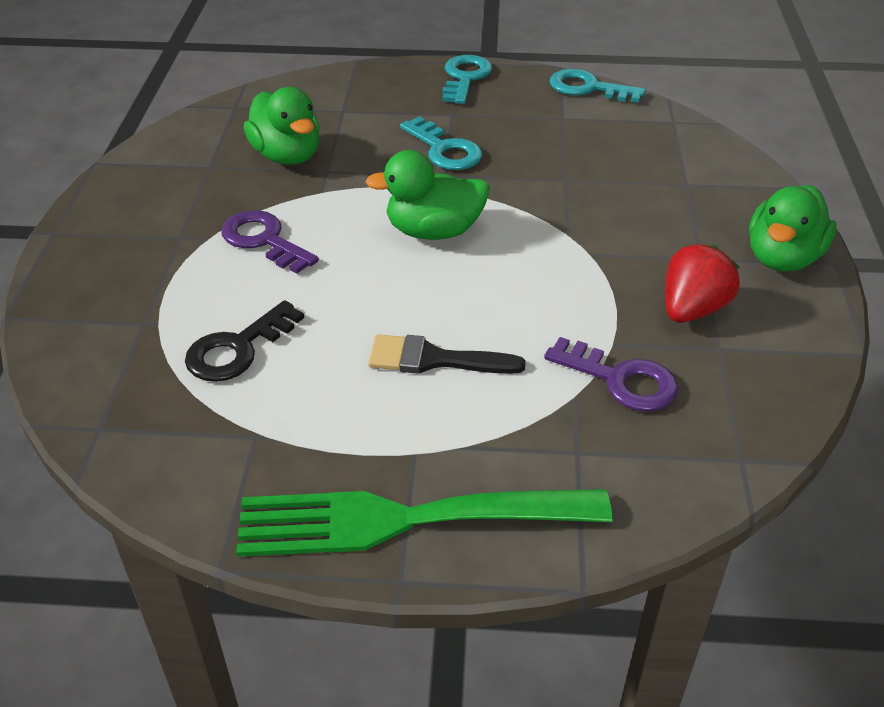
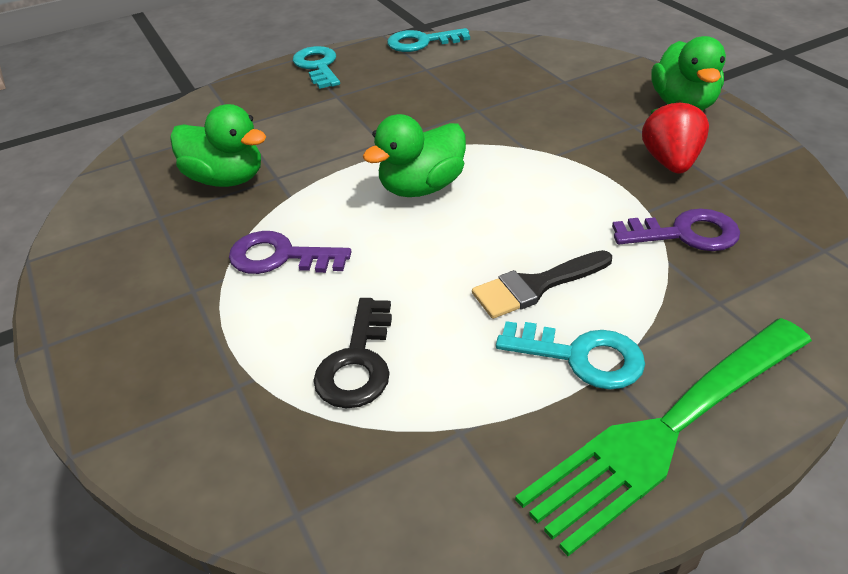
camera: 30 degrees left, 0 degrees up
(445, 150) = (361, 123): turquoise key -> turquoise key (581, 356)

